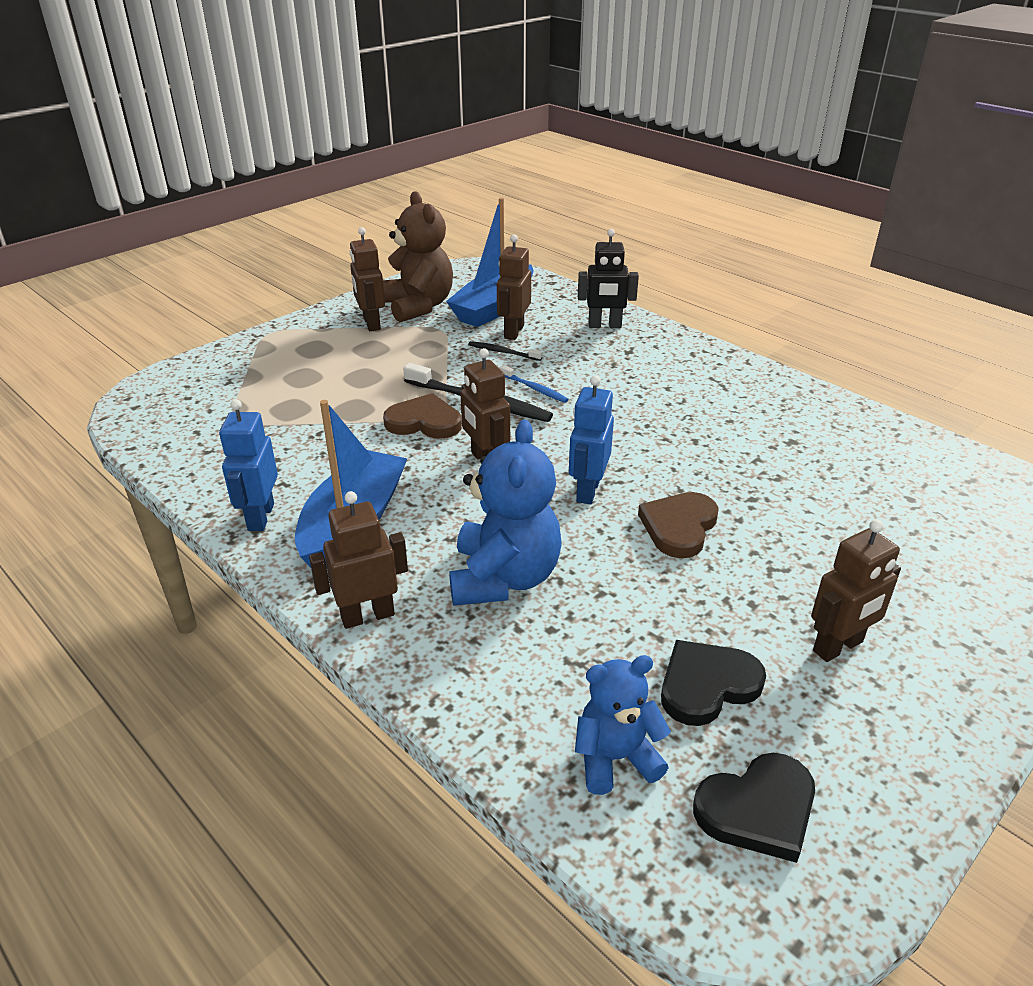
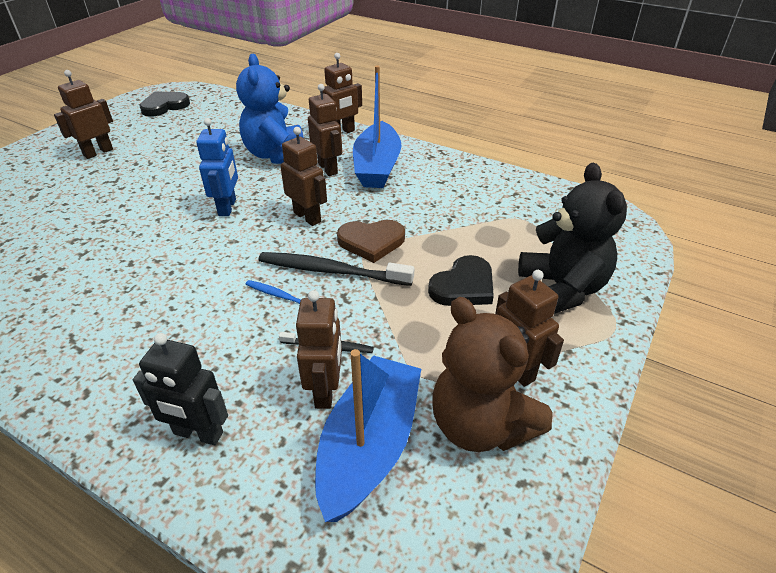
camera: 165 degrees right, 5 degrees up
(260, 517) = (436, 162): blue robot -> none
(279, 359) = (561, 289): none -> black teddy bear
(429, 533) = (328, 168): none -> brown robot
(604, 326) = (198, 434): black robot -> black robot turned 150 degrees counterclockwise
(615, 758) = (218, 110): blue teddy bear -> none
(679, 527) = (166, 194): brown heart -> none
(707, 685) = (173, 132): black heart -> black heart (463, 286)

